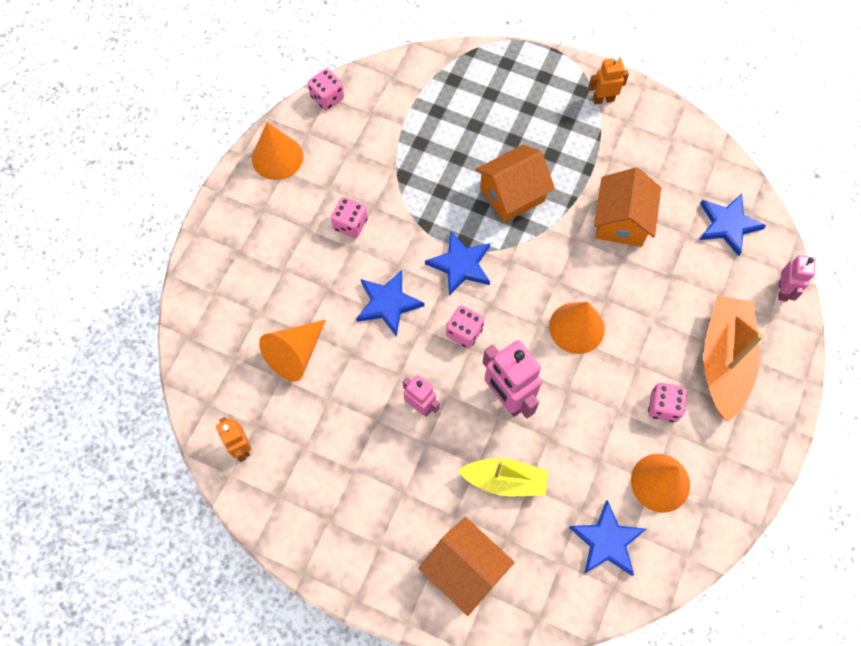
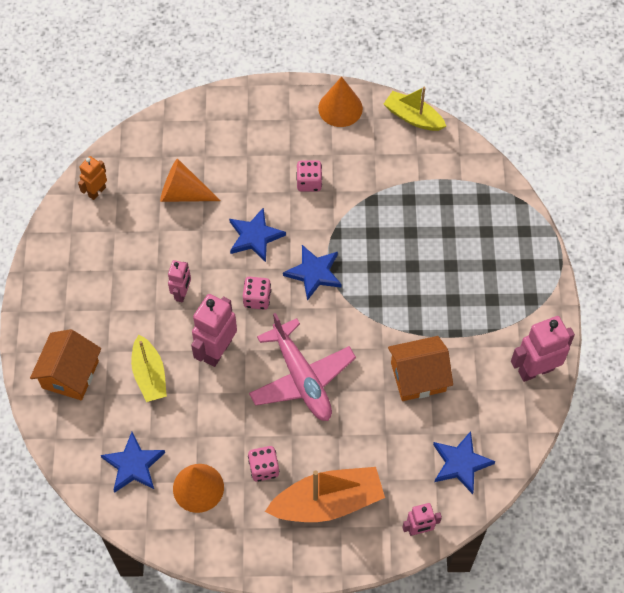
camera: 65 degrees right, 5 degrees down
(327, 98) = (413, 117): pink dice -> yellow boat
(512, 194) = (398, 285): orange house -> none
(576, 327) = (302, 378): orange cone -> pink plane
(603, 99) = (532, 319): orange robot -> none
(657, 120) = (535, 370): none -> pink robot

